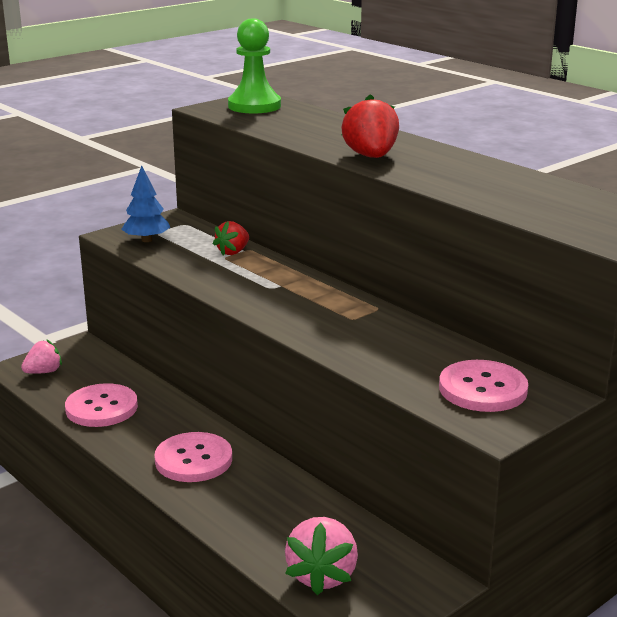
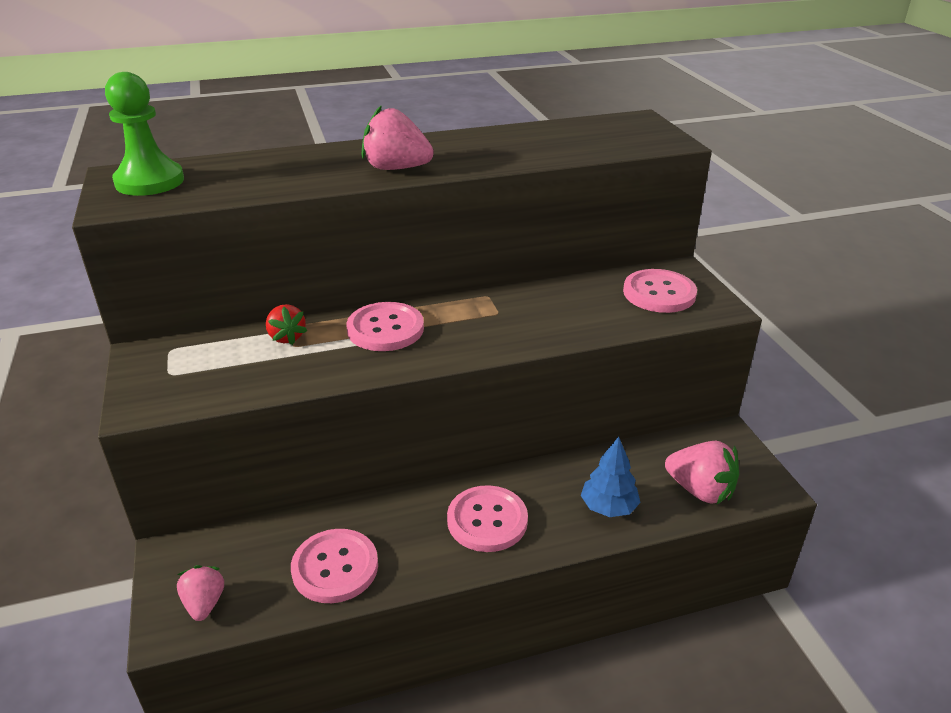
camera: 65 degrees left, 10 degrees up
(147, 240) = (185, 385): blue tree -> blue tree (608, 507)
(279, 281) = (385, 329): none -> pink button
(371, 157) = (396, 168): red strawberry -> pink strawberry

